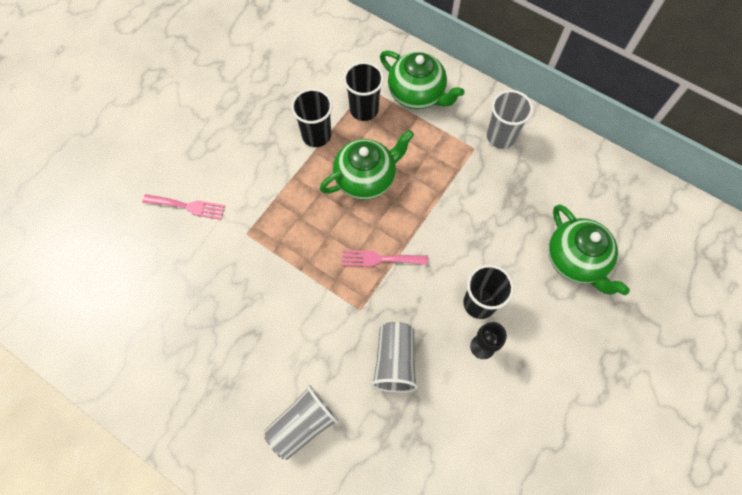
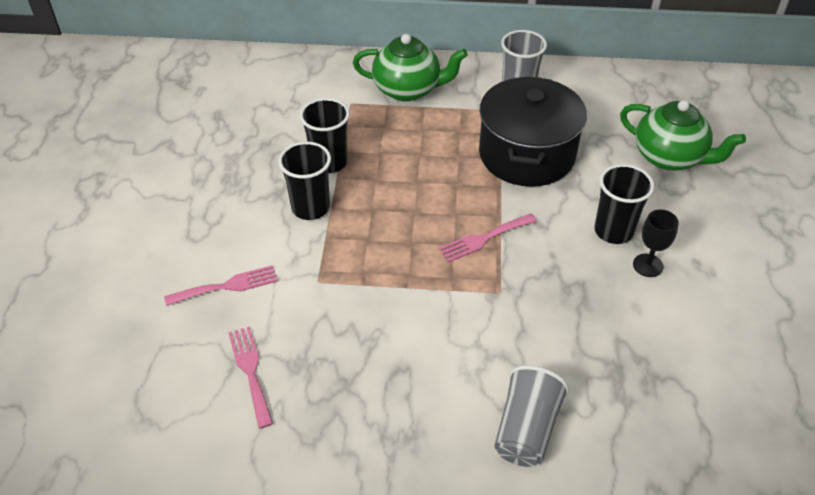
camera: 30 degrees left, 20 degrees down
(163, 281) = (250, 371): none -> pink fork
(364, 109) = (363, 122): black cup -> black cup (310, 208)
(366, 178) = (412, 177): green teapot -> none
(394, 361) = (574, 320): grey cup -> none
(464, 200) = (526, 154): none -> black pot

